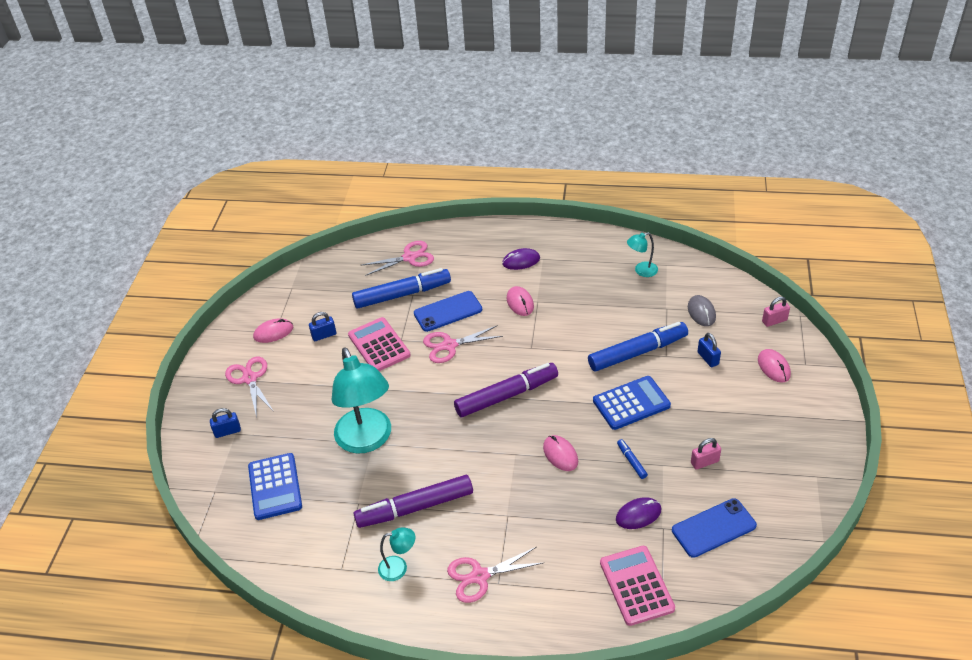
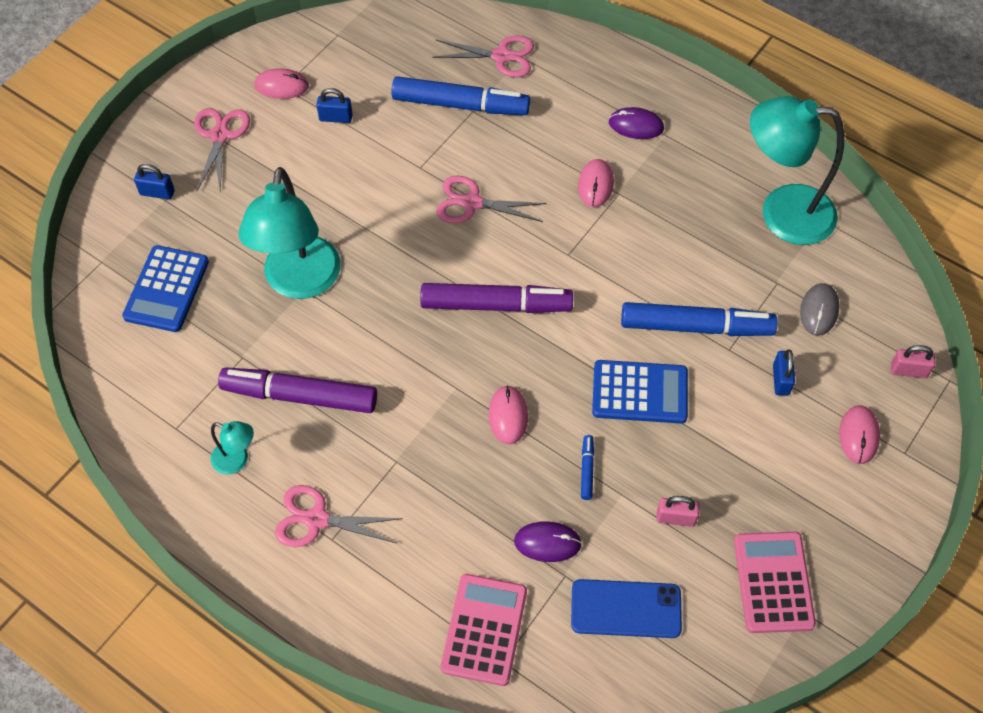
camera: 25 degrees right, 15 degrees up
(379, 345) = (390, 162): pink calculator -> pink calculator (773, 582)
(448, 311) = (500, 155): blue phone -> none
(641, 271) = (782, 213): turquoise lamp -> turquoise lamp, size x2.23

